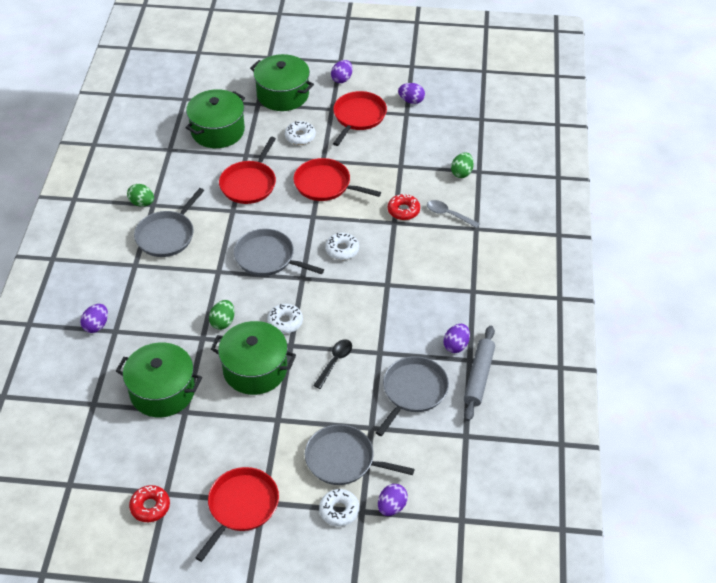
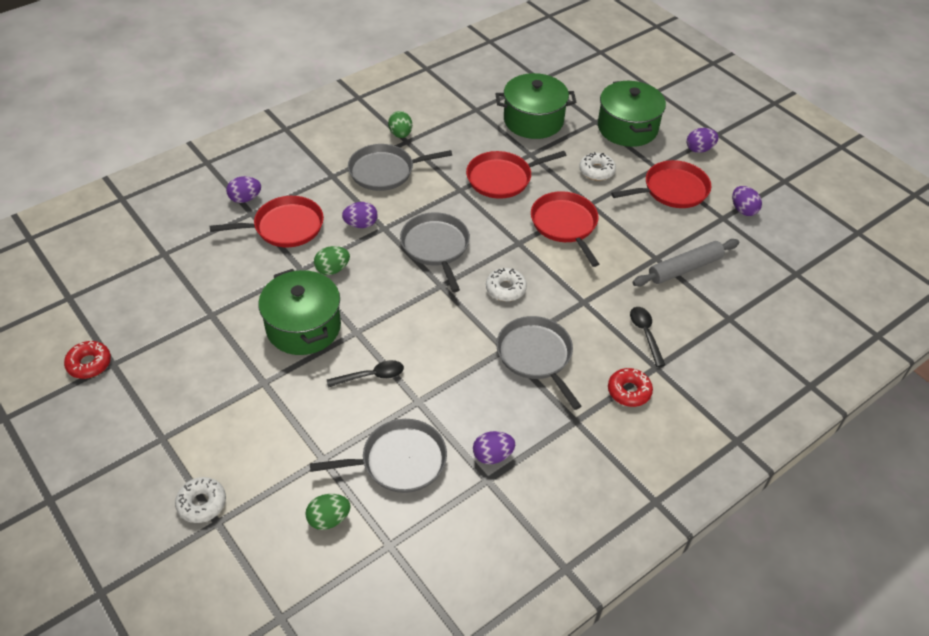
camera: 45 degrees right, 0 degrees up
(162, 391) = (218, 285): green pot -> none
(241, 507) = (142, 426): red pan -> red pan (285, 227)
(285, 322) = (378, 309): white donut -> none
(343, 460) = (264, 464): grey pan -> grey pan (536, 356)
(392, 507) = (243, 544): purple egg -> purple egg (361, 224)
(403, 210) = (606, 298): red donut -> red donut (629, 391)
(448, 214) = (645, 334): grey spoon -> black spoon
(461, 173) = (709, 307): green egg -> green egg (329, 519)
(478, 377) = (474, 503): grey rolling pin -> grey rolling pin (685, 268)

